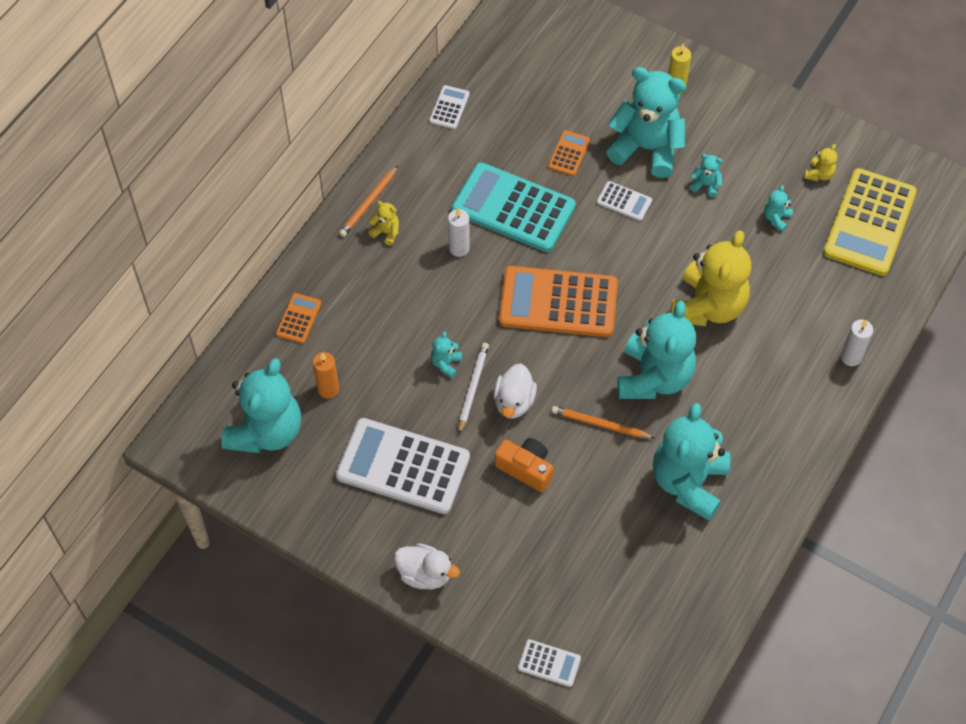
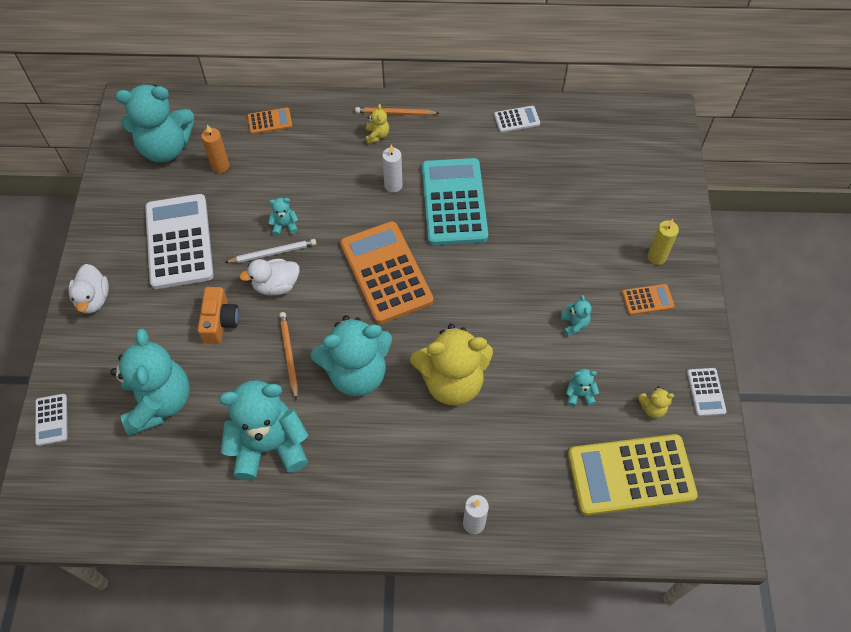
camera: 60 degrees right, 0 degrees up
(569, 153) = (532, 214): orange calculator -> orange calculator (647, 300)
(624, 201) = (514, 273): white calculator -> white calculator (706, 392)
(646, 148) = (578, 264): turquoise teddy bear -> turquoise teddy bear (159, 402)

